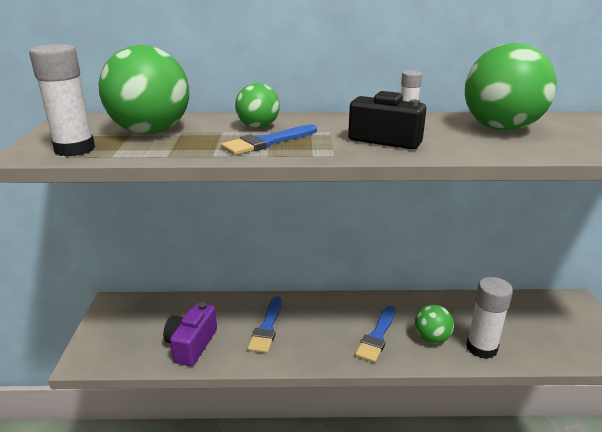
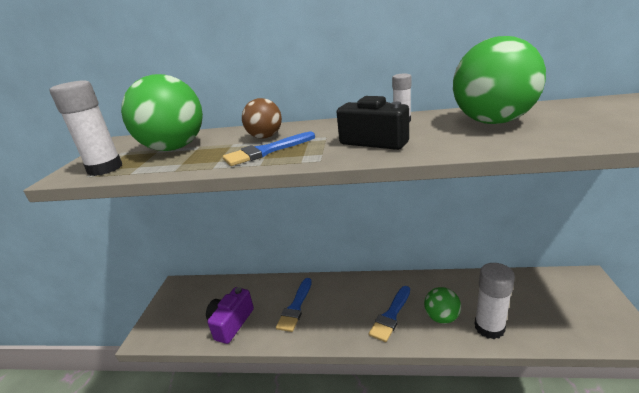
camera: 10 degrees right, 0 degrees up
(258, 127) = (265, 137): green ball -> brown ball

